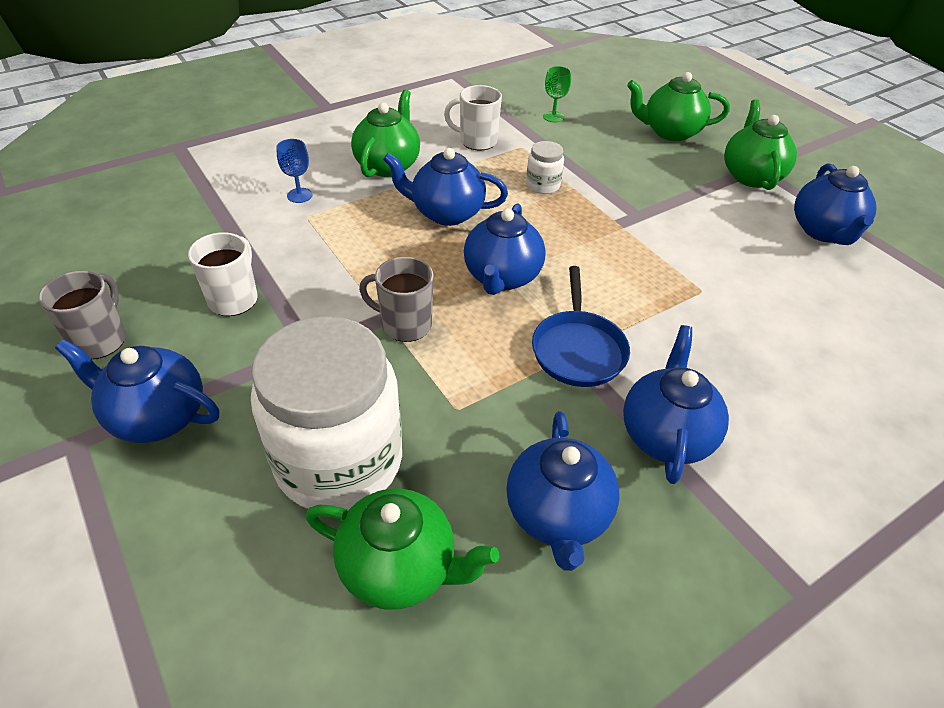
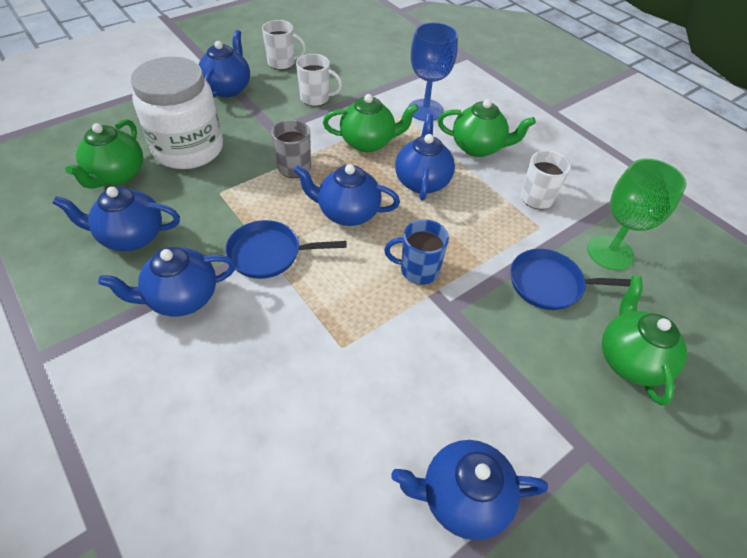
camera: 85 degrees right, 5 degrees up
(100, 340) = (282, 63): grey mug -> white mug
(299, 195) = (425, 110): blue goblet -> blue goblet, size x2.01
(543, 185) = (479, 240): white jar -> none
(553, 117) = (610, 252): green goblet -> green goblet, size x2.01
(589, 230) = (418, 270): none -> blue mug
(596, 154) = (549, 284): none -> blue pan
(665, 435) = (182, 298): blue teapot -> blue teapot turned 150 degrees clockwise
(750, 176) = (562, 435): green teapot -> green teapot (368, 142)

